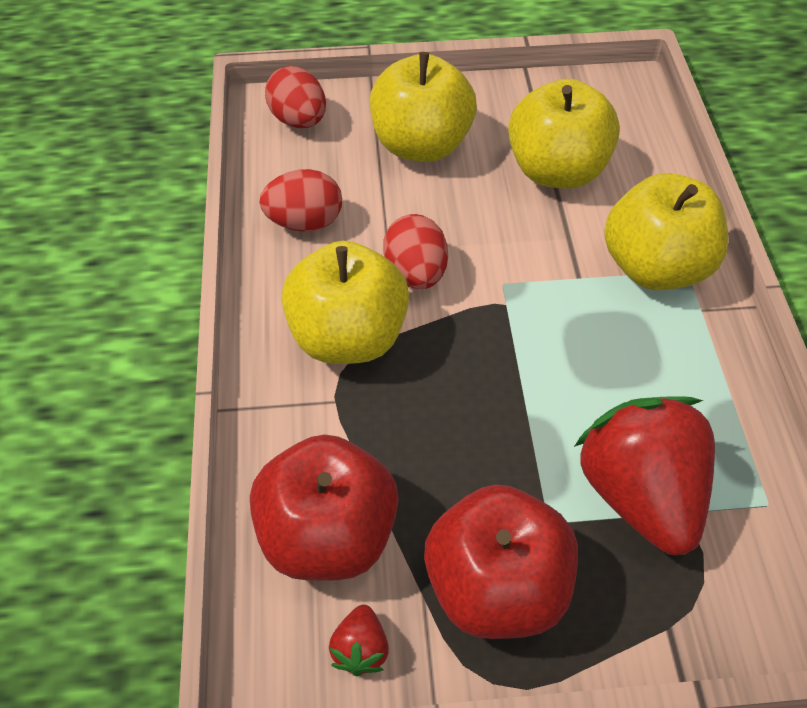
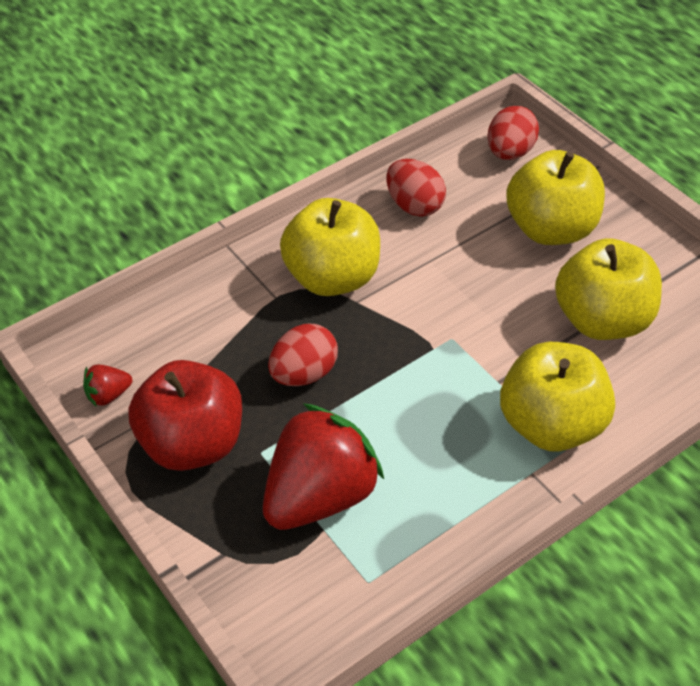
camera: 60 degrees right, 5 degrees down
(328, 534) = (174, 342): red apple -> none
(416, 273) = (419, 285): red egg -> red egg (304, 374)

